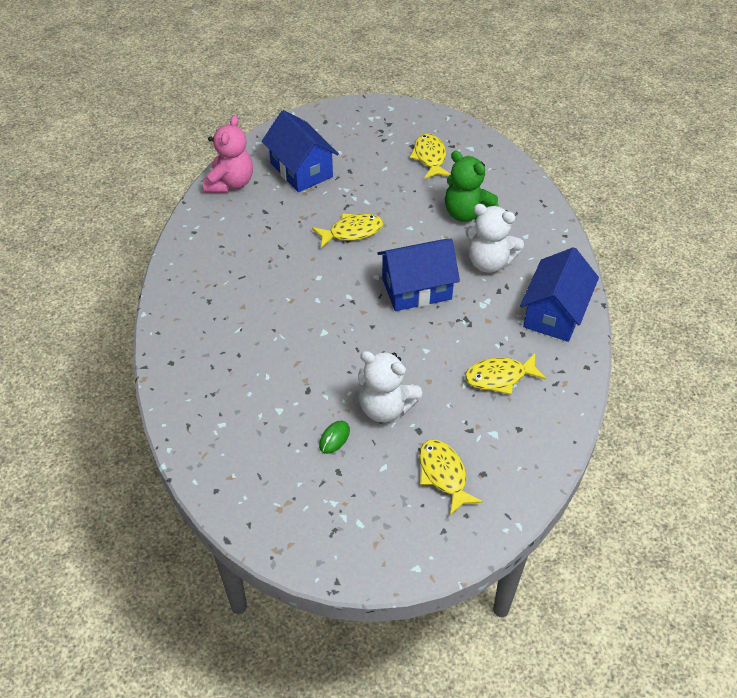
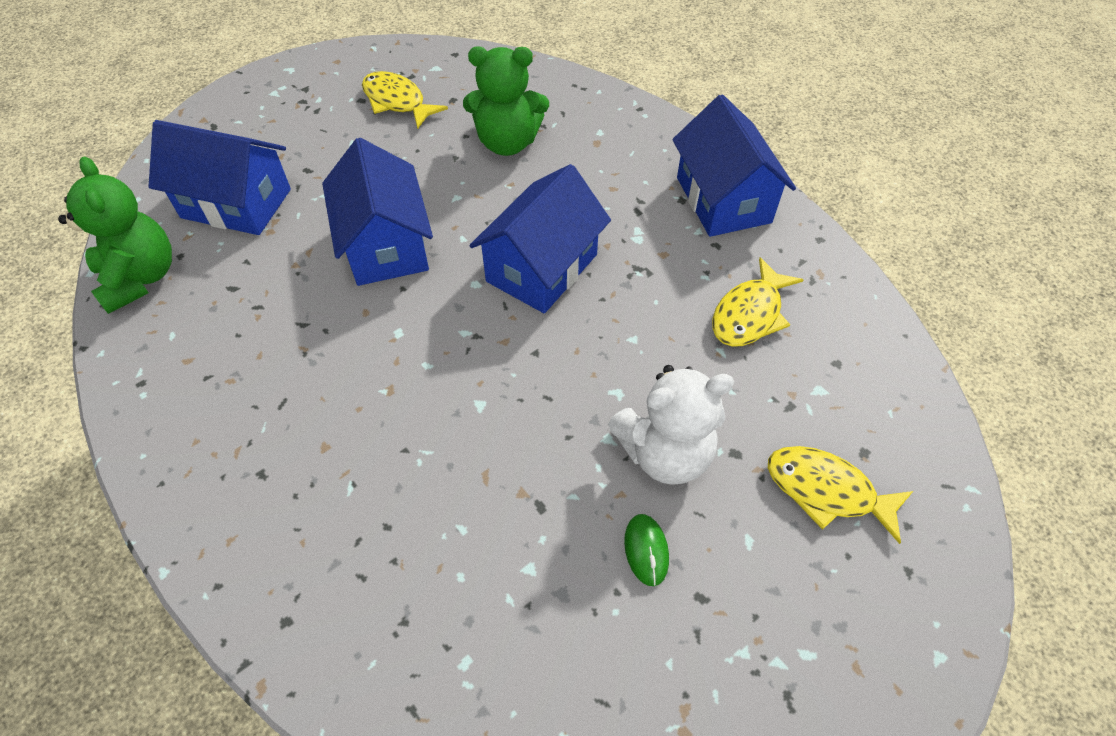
camera: 40 degrees left, 5 degrees up
(230, 183) = (140, 278): pink teddy bear -> green teddy bear
(352, 232) = (386, 245): yellow fish -> blue house
(489, 262) = (592, 184): white teddy bear -> none

